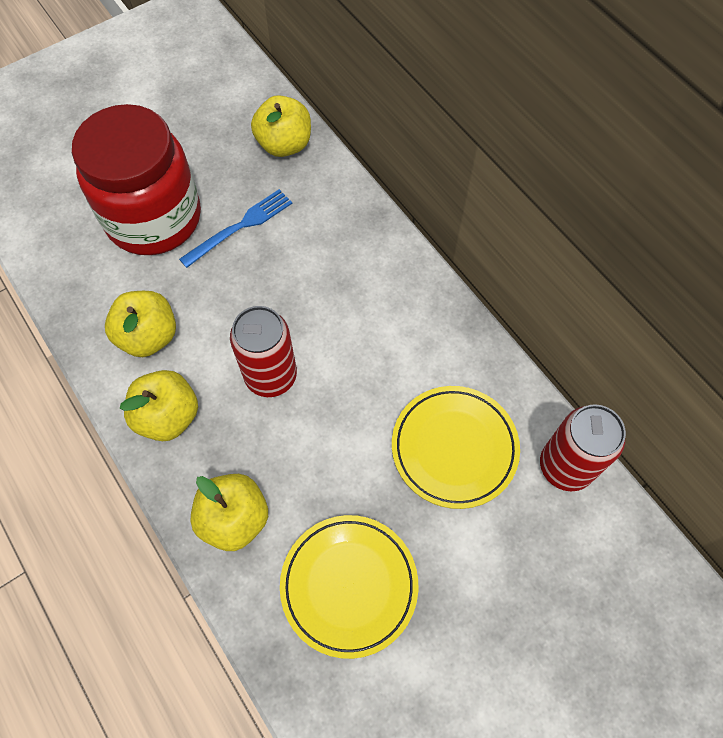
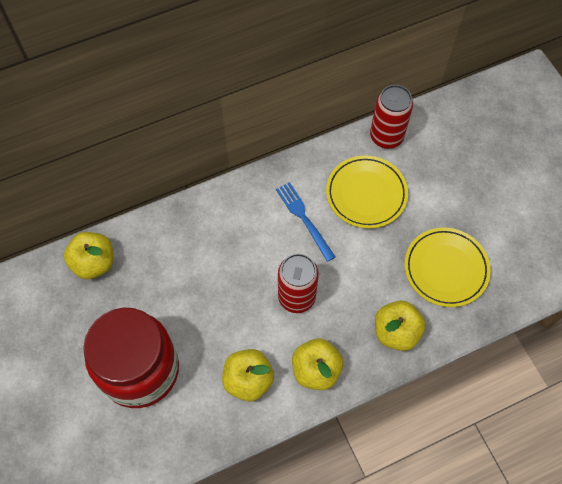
camera: 80 degrees left, 0 degrees up
(240, 227) = (165, 304): blue fork -> blue fork (304, 218)

